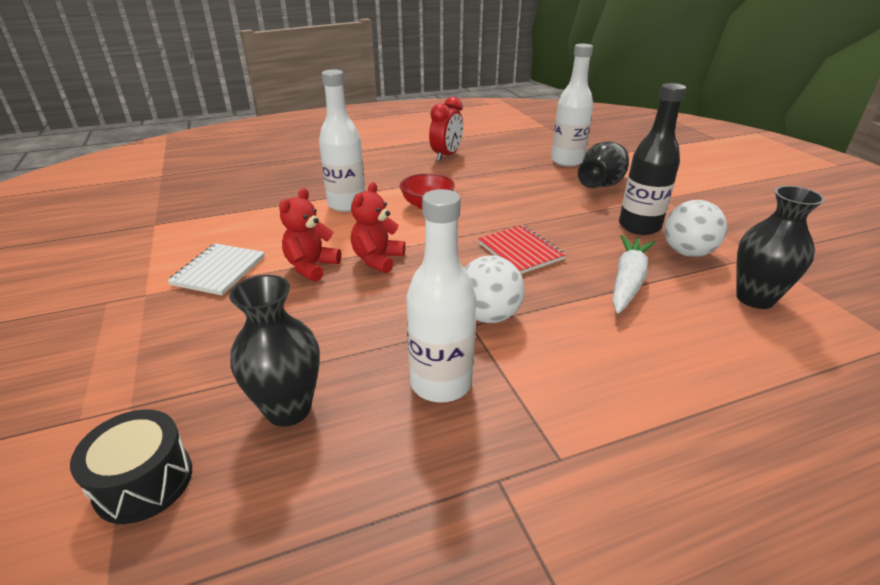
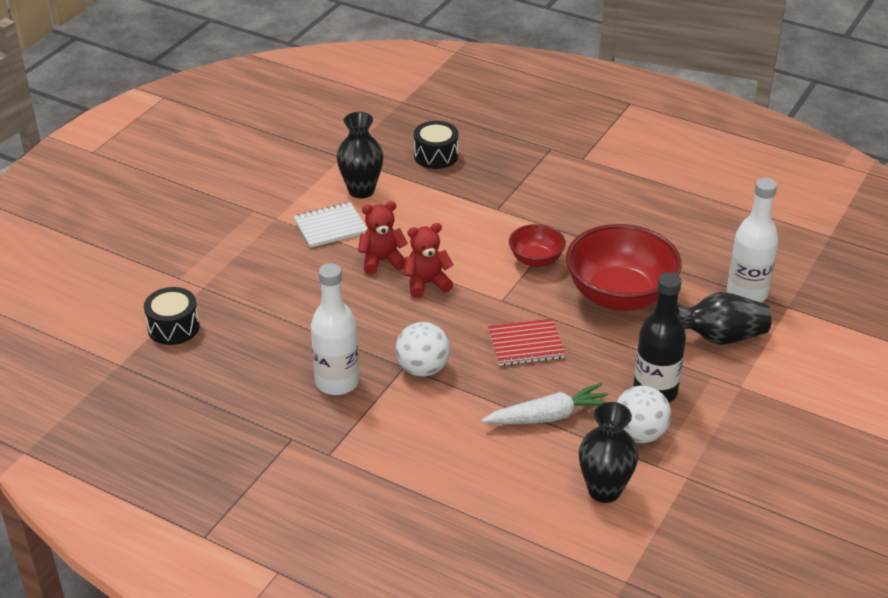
camera: 50 degrees right, 5 degrees up
(244, 189) = (436, 156): none -> black drum
(288, 409) = (258, 340): black vase -> black vase (361, 190)
(347, 204) = (482, 220): white bottle -> none
(446, 156) = (648, 215): red clock -> none
(513, 195) = (619, 296): none -> red bowl
(520, 251) = (526, 344): red notebook -> red notebook turned 60 degrees clockwise

